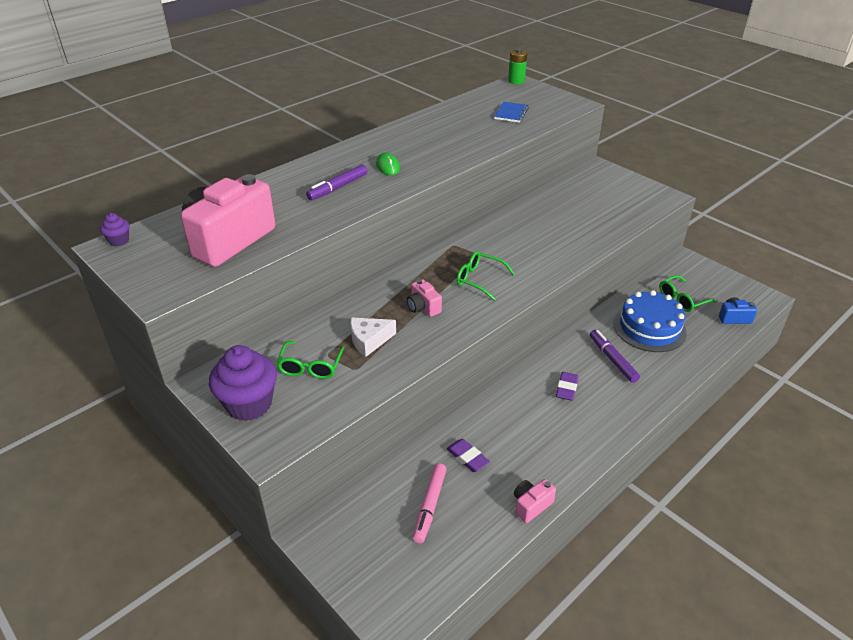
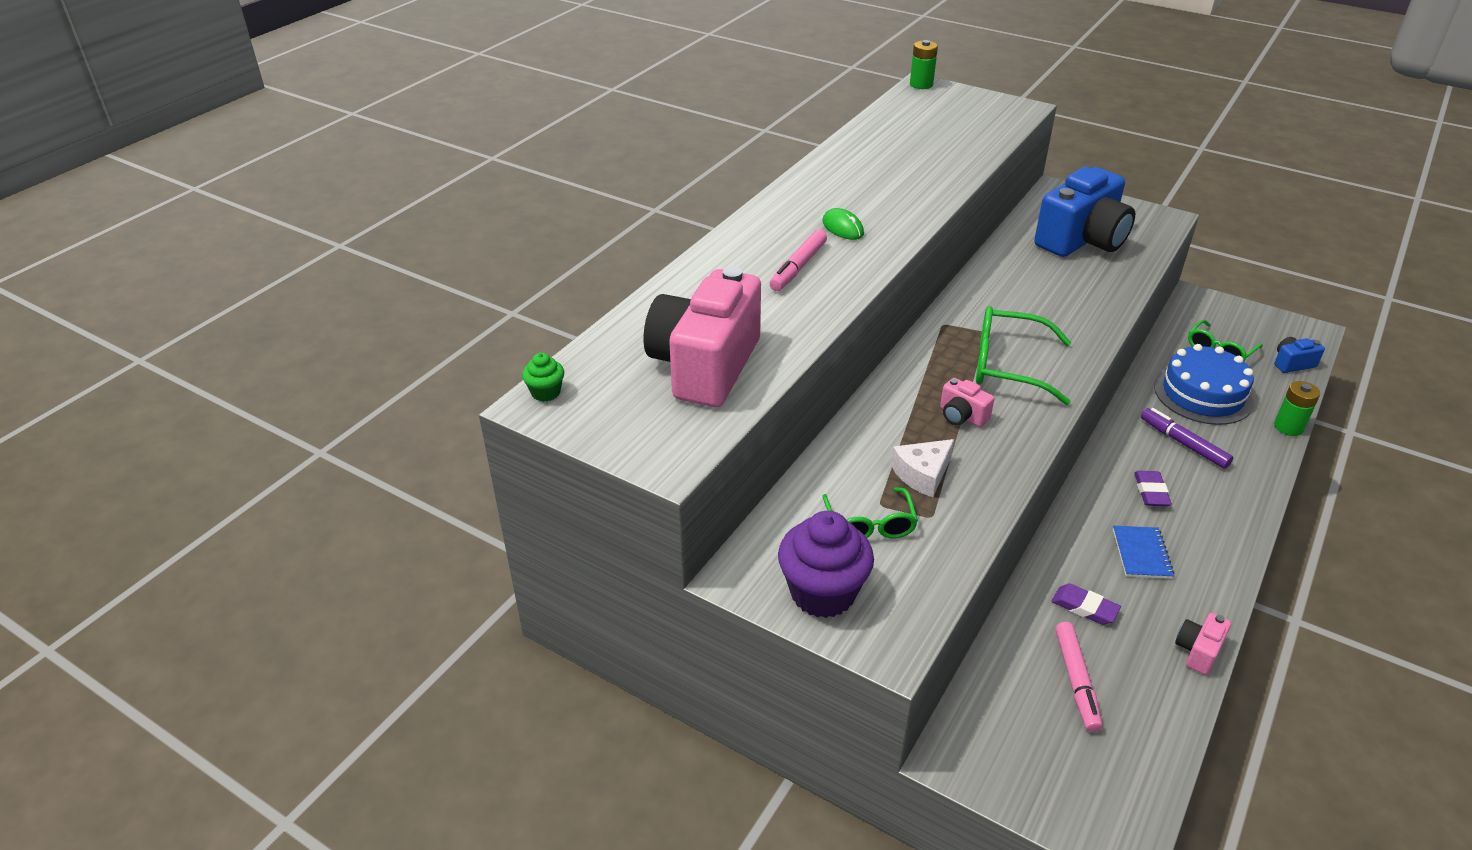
camera: 15 degrees left, 0 degrees up
(119, 241) = (546, 392): purple cupcake -> green cupcake
(338, 187) = (798, 267): purple marker -> pink marker
(479, 280) = (1008, 366): green glasses -> green glasses, size x1.55
(511, 113) = (948, 131): blue notebook -> blue notebook (1141, 553)
(592, 203) = (1081, 240): none -> blue camera
(702, 362) = (1288, 427): none -> green battery

